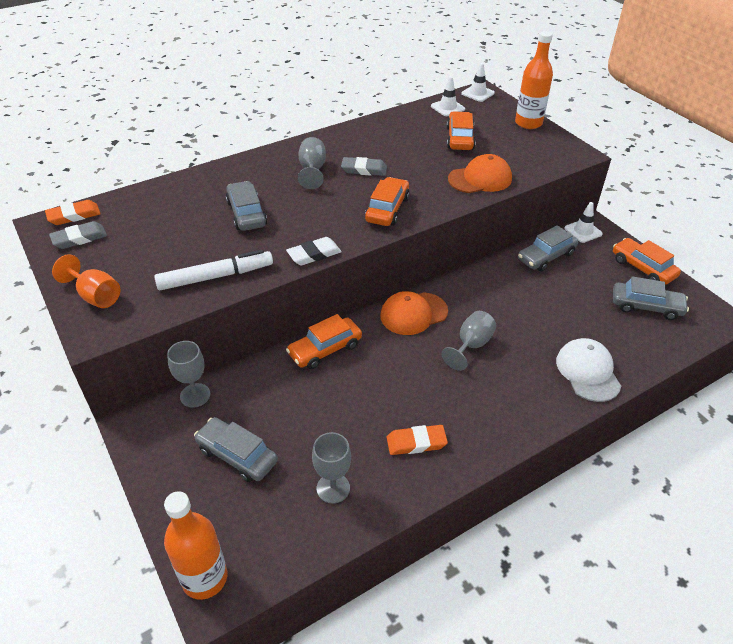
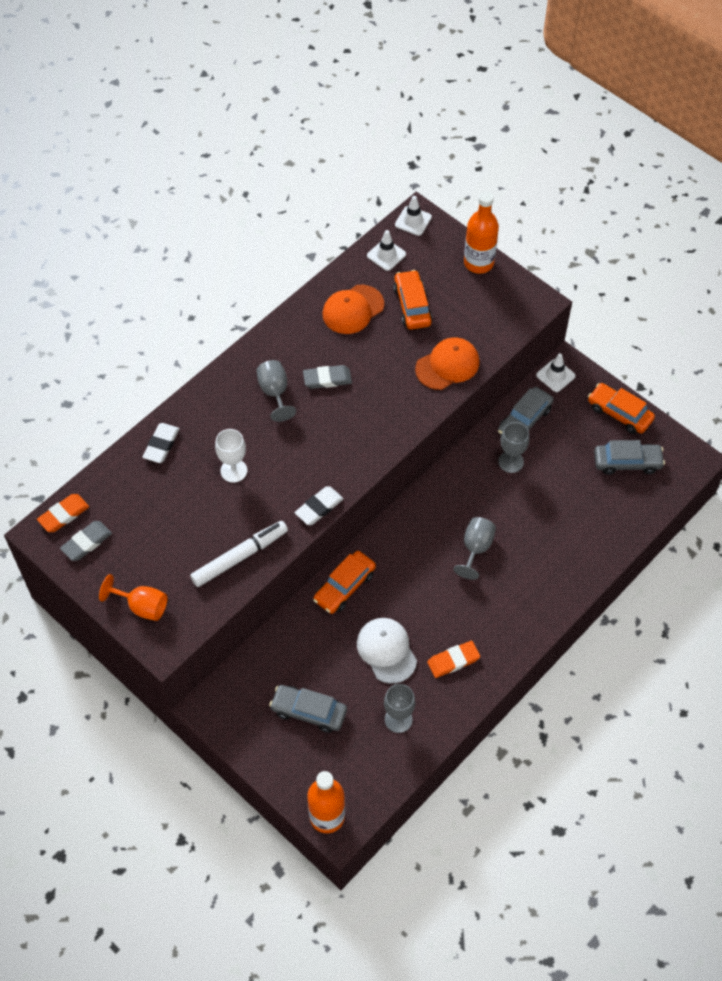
camera: 15 degrees left, 15 degrees up
(192, 186) = (161, 445): none -> white eraser
(195, 395) = (247, 664): grey goblet -> grey goblet (511, 462)
(246, 214) = (234, 471): grey car -> white goblet
(387, 209) = (368, 431): orange car -> none
(413, 313) = (413, 525): orange cap -> orange cap (353, 309)
(588, 372) = (583, 552): white cap -> white cap (386, 651)

